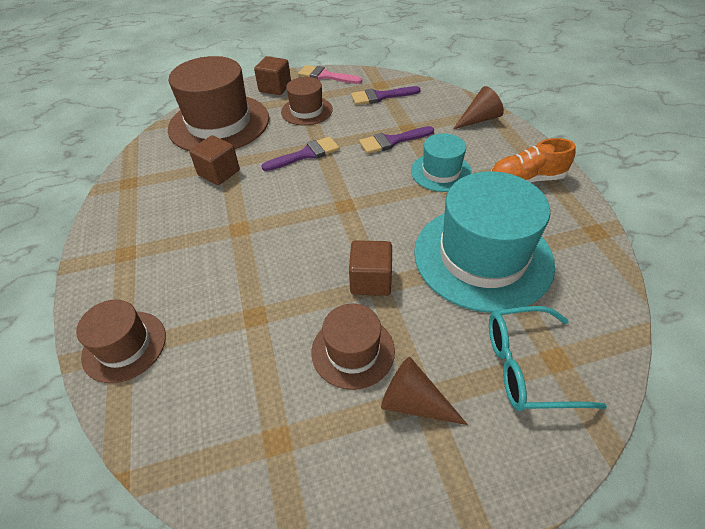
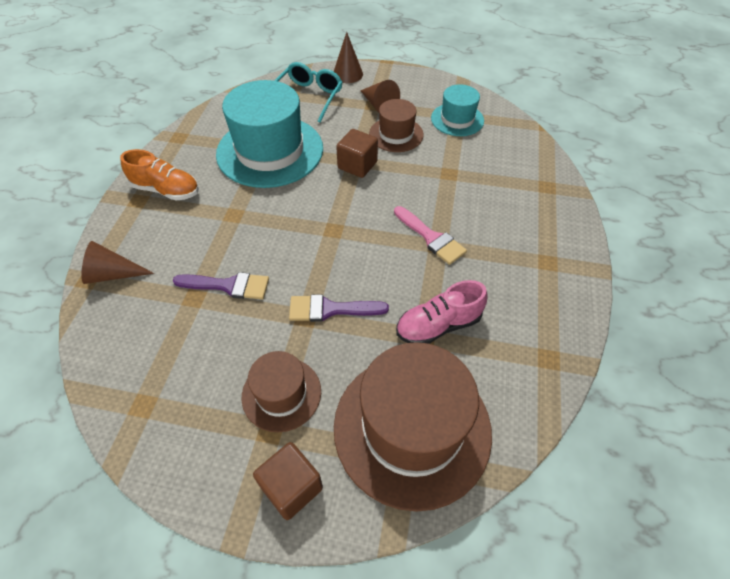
camera: 155 degrees left, 5 degrees up
(124, 346) = (544, 187): brown hat -> none
(219, 173) = (438, 325): brown cube -> pink shoe
(325, 76) = (195, 478): pink brush -> pink brush (431, 238)
(380, 96) = (168, 374): purple brush -> none
(441, 172) = (223, 227): turquoise hat -> turquoise hat (457, 119)
(522, 462) = (347, 74): none -> brown cone
(528, 367) = (308, 97): turquoise glasses -> turquoise glasses turned 90 degrees counterclockwise

